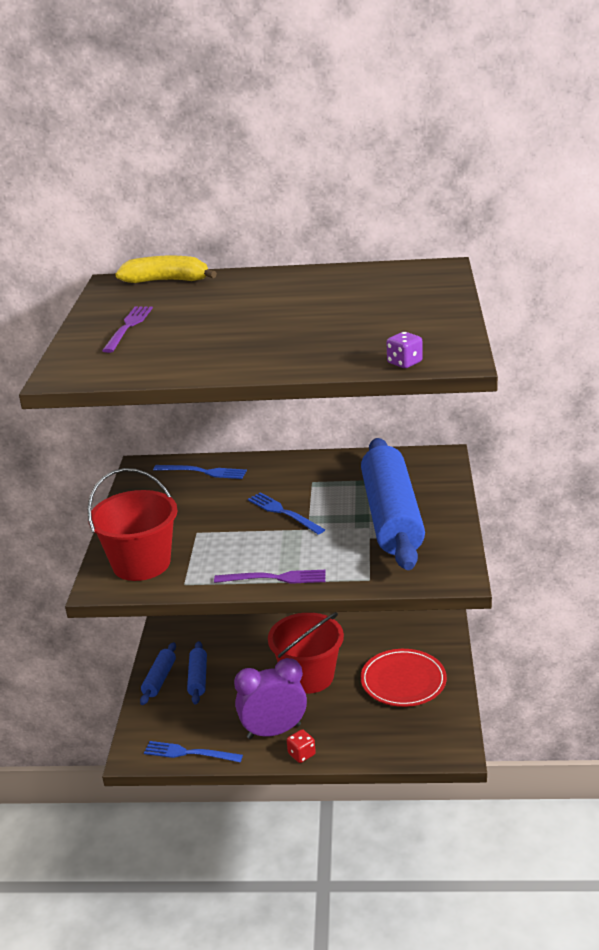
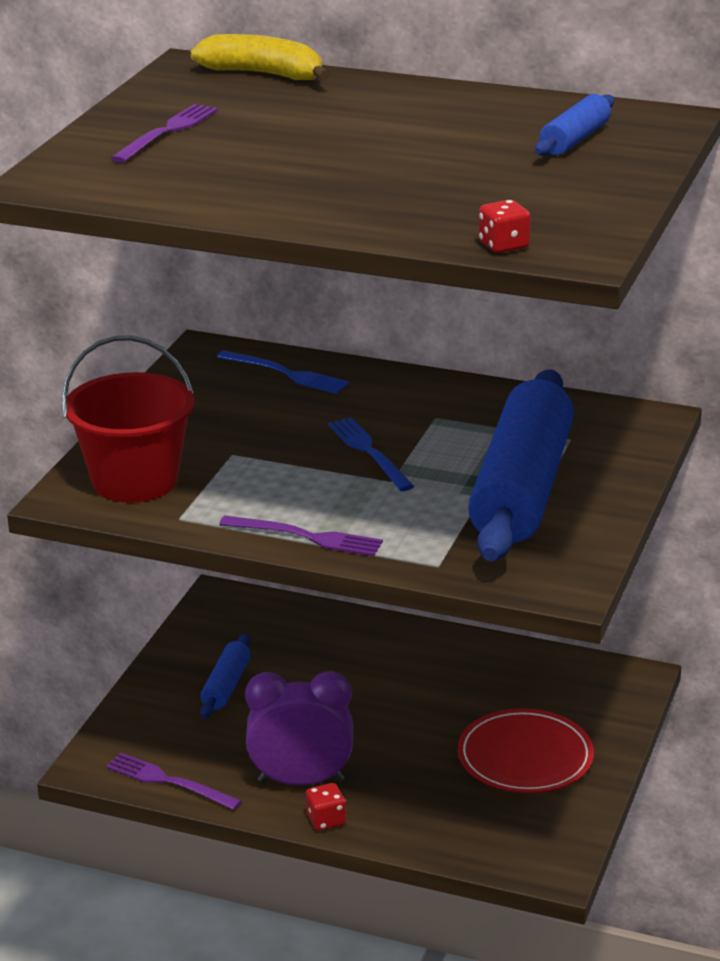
camera: 15 degrees right, 0 degrees up
(159, 679) = (171, 675): blue rolling pin -> blue rolling pin (575, 139)
(189, 753) = (169, 781): blue fork -> purple fork
(308, 676) = (387, 719): red bucket -> none
(404, 363) = (503, 246): purple dice -> red dice

